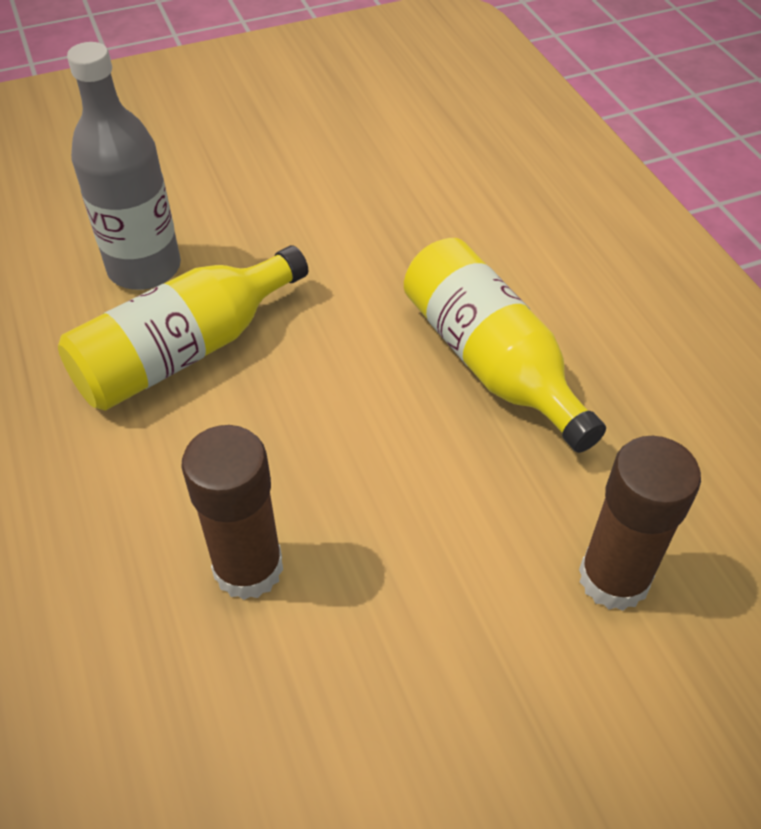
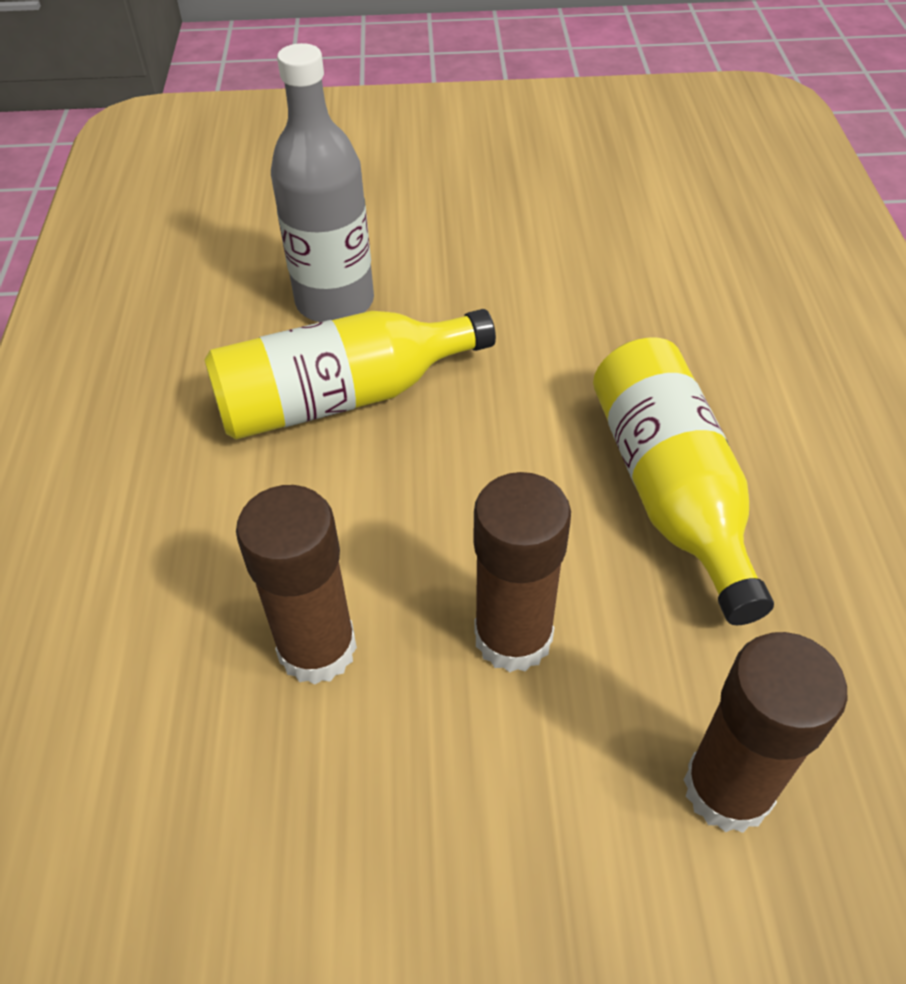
camera: 20 degrees right, 0 degrees up
(408, 512) = (513, 637): none -> brown glue stick

